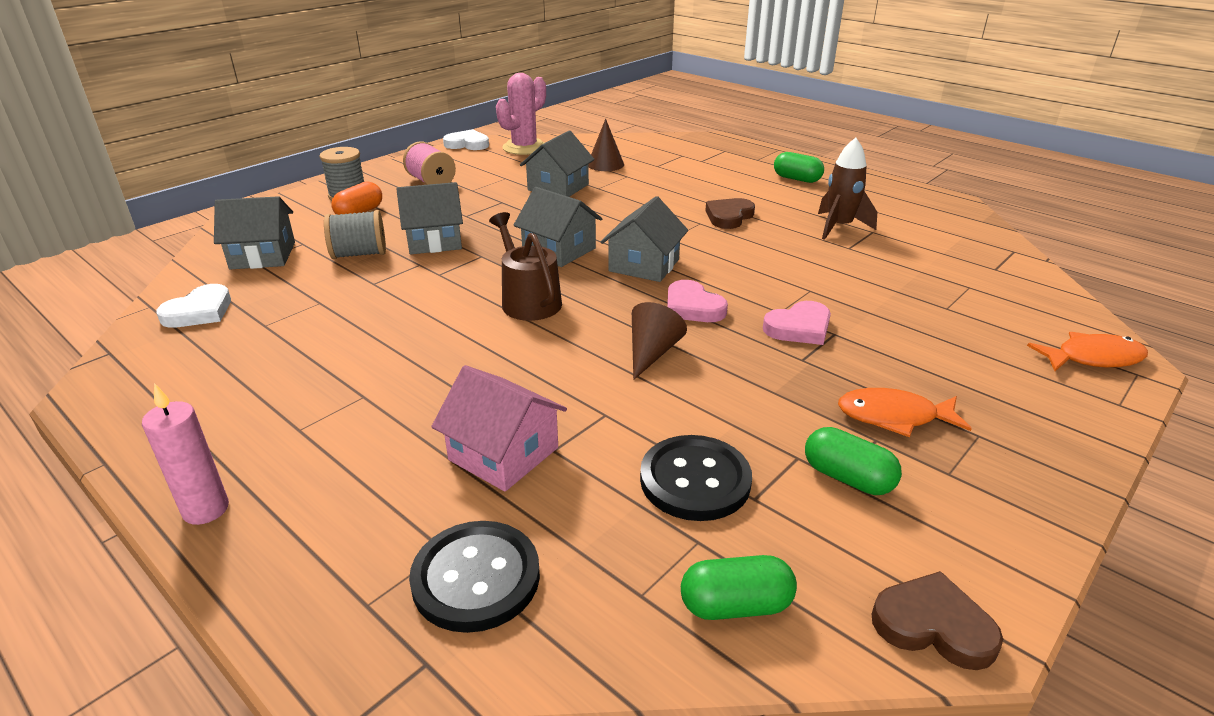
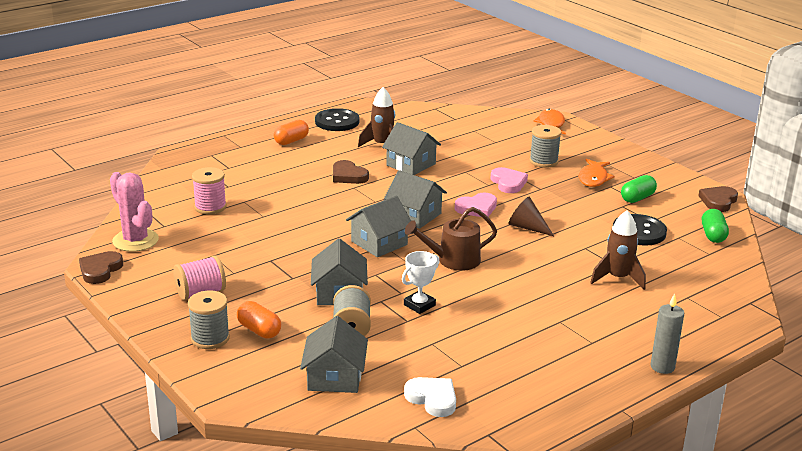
camera: 80 degrees left, 5 degrees down
(206, 509) = (662, 367): pink candle -> grey candle
(409, 287) = (419, 305): none -> white trophy
(467, 144) = (100, 270): white heart -> brown heart
(476, 578) = (704, 289): black button -> black button (337, 122)
(503, 454) = (618, 278): pink house -> brown rocket
(558, 187) = (252, 233): grey house -> grey house (411, 164)
(605, 164) = (210, 207): brown cone -> pink spool
(797, 179) = (291, 141): green capsule -> orange capsule
(916, 357) = (543, 161): none -> grey spool

